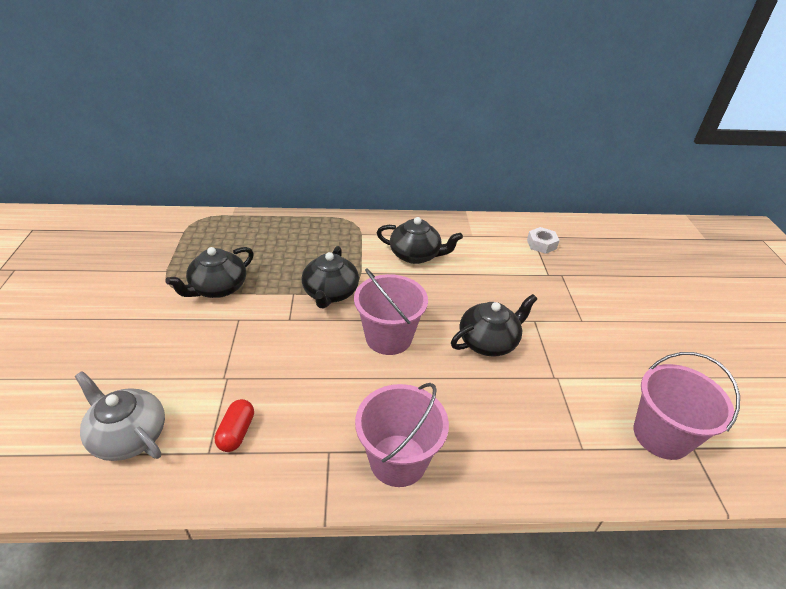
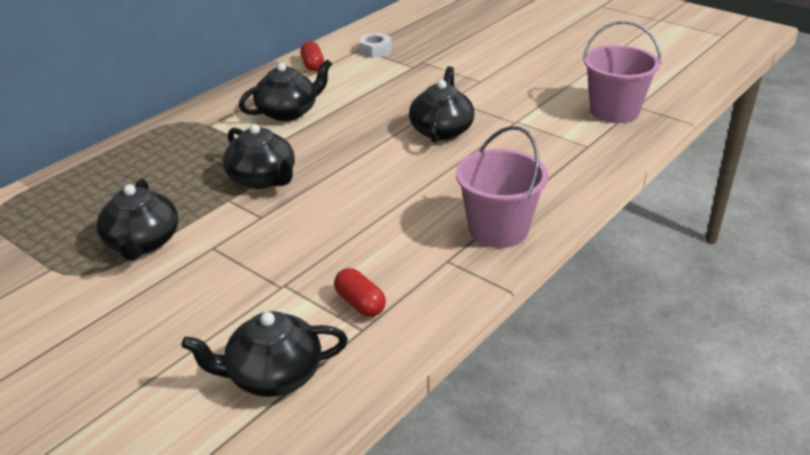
camera: 45 degrees left, 5 degrees down
(128, 435) = (273, 375): grey teapot -> black teapot
(388, 337) = (366, 174): pink bucket -> none
(482, 230) = (313, 65): none -> red capsule

